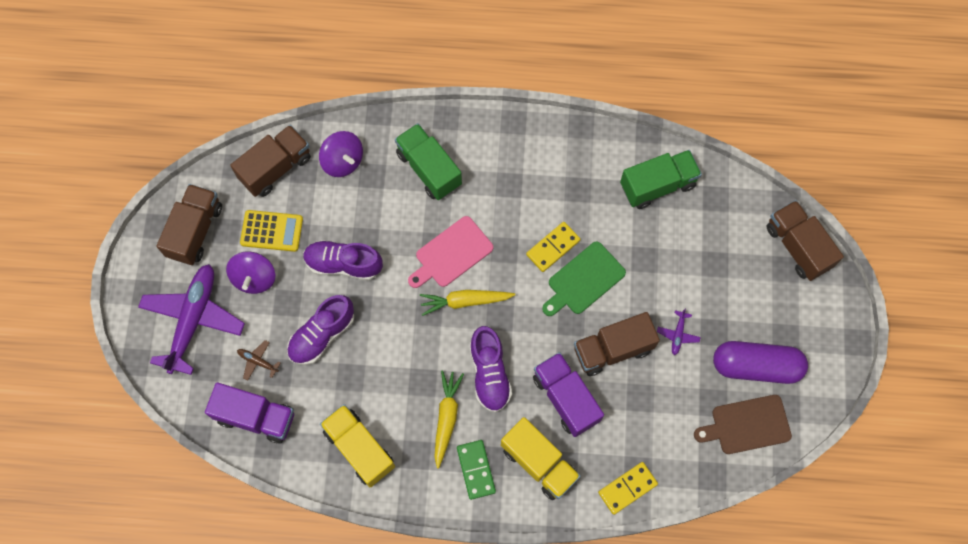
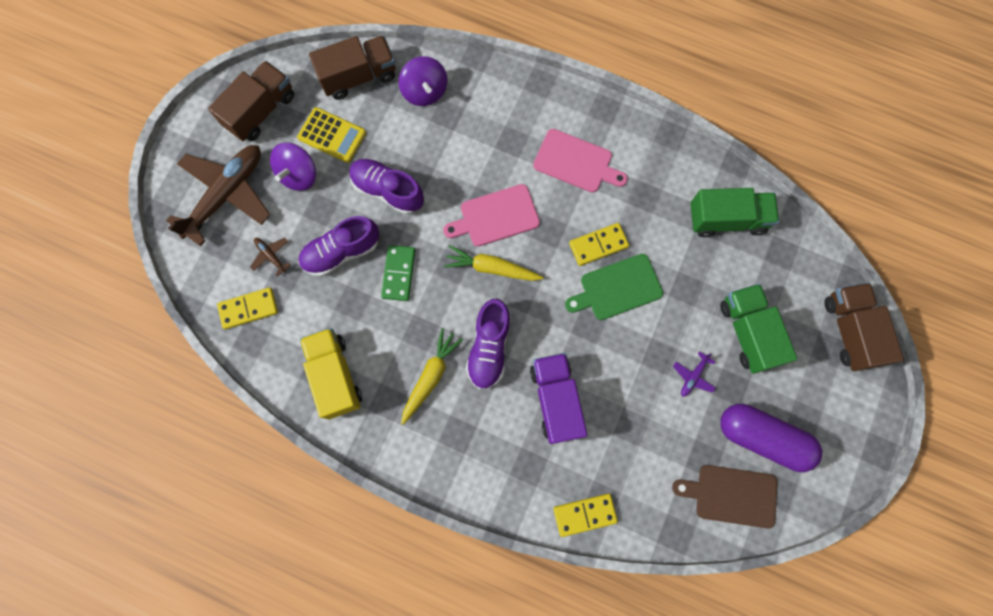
camera: 20 degrees right, 5 degrees up
(193, 320) = (226, 194): purple plane -> brown plane
(256, 417) = (248, 309): purple truck -> yellow domino
(429, 169) = (504, 126): green truck -> green truck (748, 332)
(476, 470) = (440, 439): green domino -> green domino (398, 273)
(505, 179) = (576, 162): none -> pink cutting board
(539, 462) = (505, 455): yellow truck -> none
(612, 349) = (621, 368): brown truck -> none

